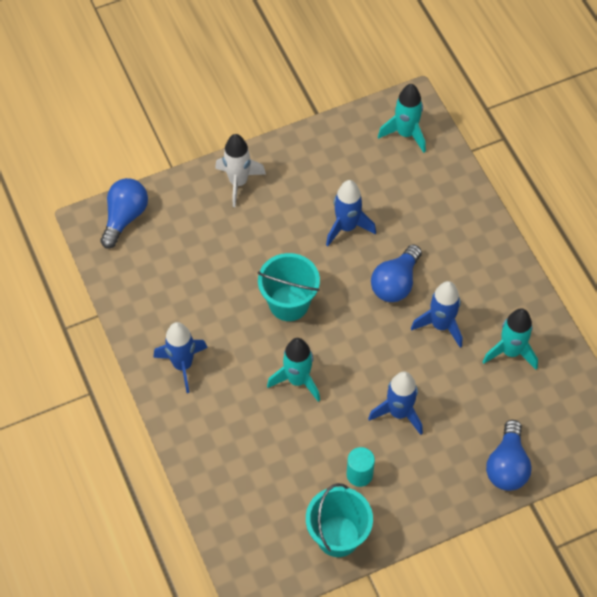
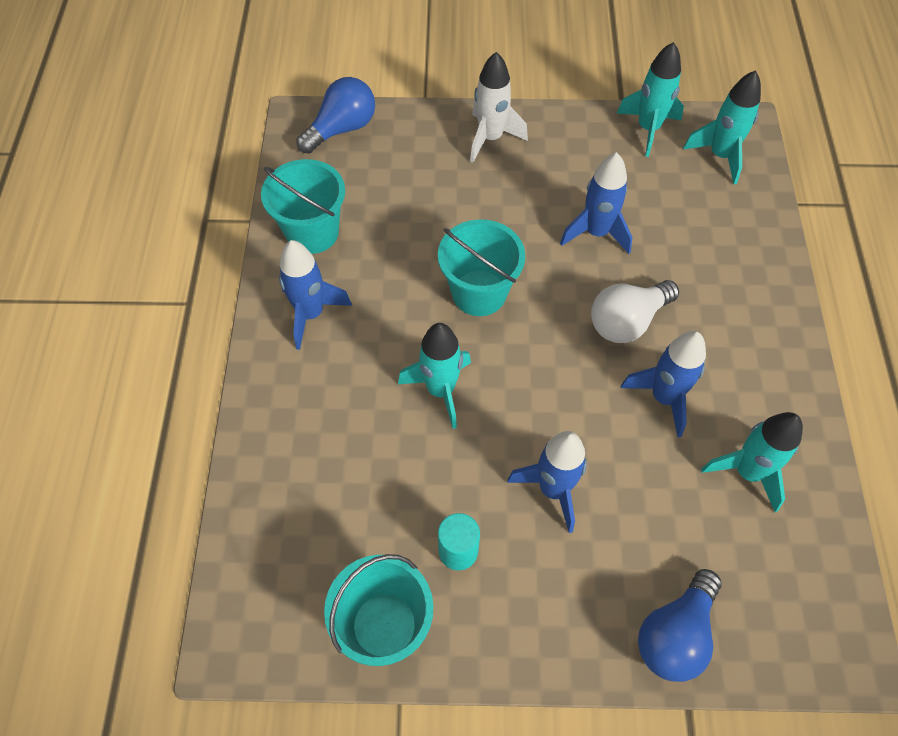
camera: 25 degrees right, 0 degrees up
(149, 306) = (312, 232): none -> turquoise bucket
(347, 131) = (648, 129): none -> turquoise rocket
(395, 283) = (627, 321): blue light bulb -> white light bulb

